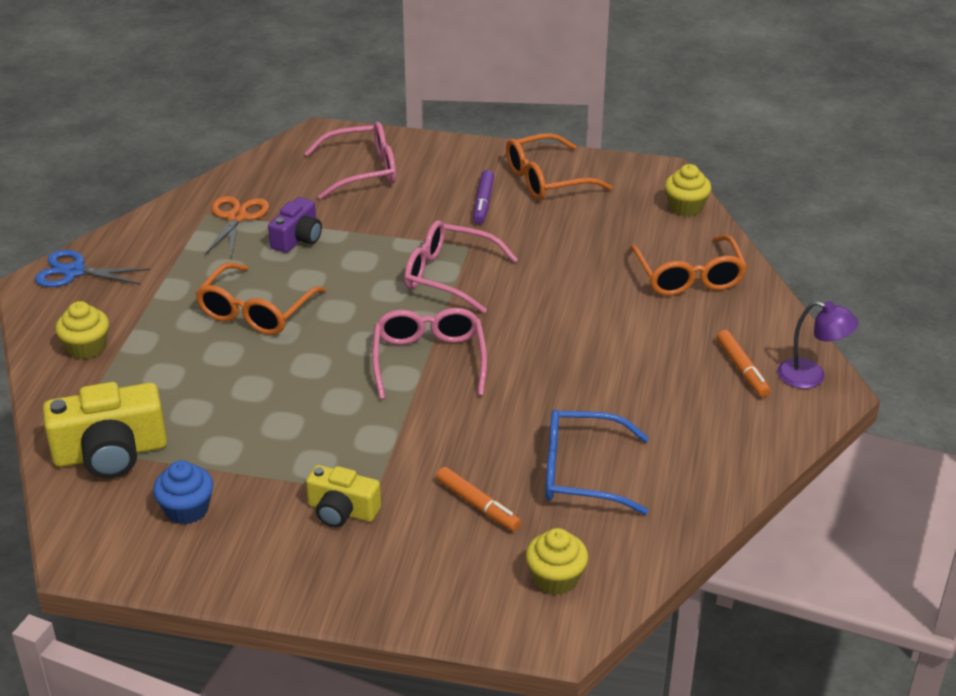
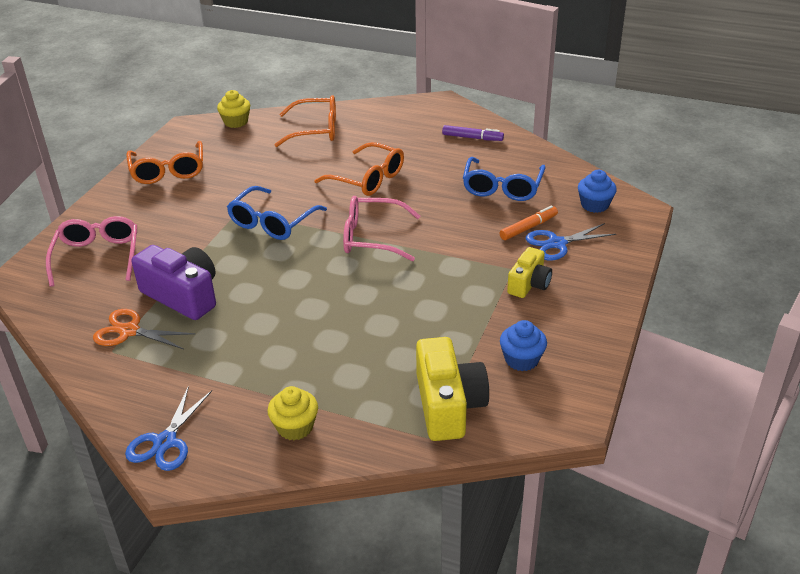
camera: 80 degrees left, 0 degrees up
(256, 312) = (280, 321): orange glasses -> orange glasses (368, 179)
(298, 238) = (183, 295): purple camera -> purple camera, size x1.64
(442, 536) = (557, 243): none -> blue scissors
(448, 276) = (272, 222): pink glasses -> blue glasses
(483, 202) = (183, 200): purple marker -> purple marker (472, 138)
(555, 578) = (594, 205): yellow cupcake -> blue cupcake
(742, 369) = (416, 124): orange marker -> none
(811, 376) = (428, 105): purple lamp -> none

